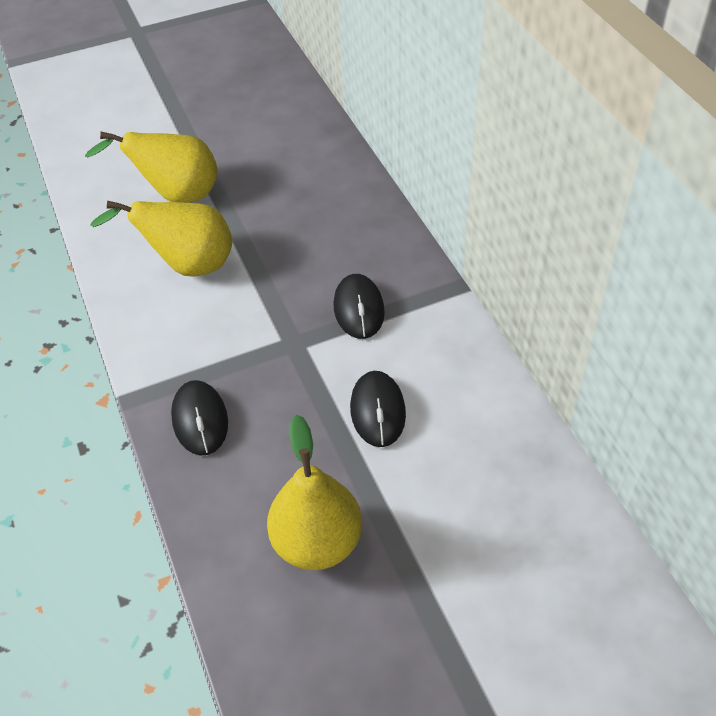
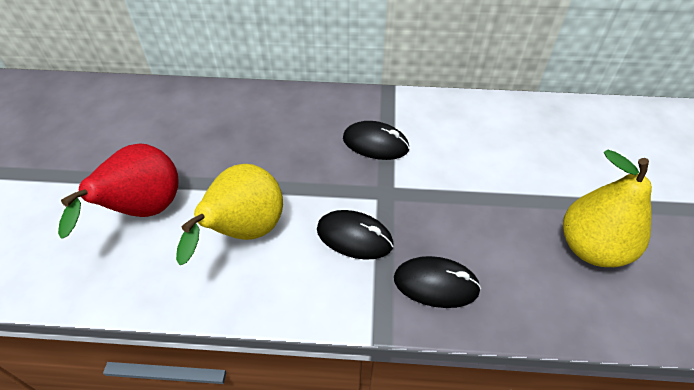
camera: 65 degrees left, 0 degrees up
(176, 195) = (144, 211): yellow pear -> red pear
(377, 411) = (481, 170): black mouse -> black mouse (354, 237)

